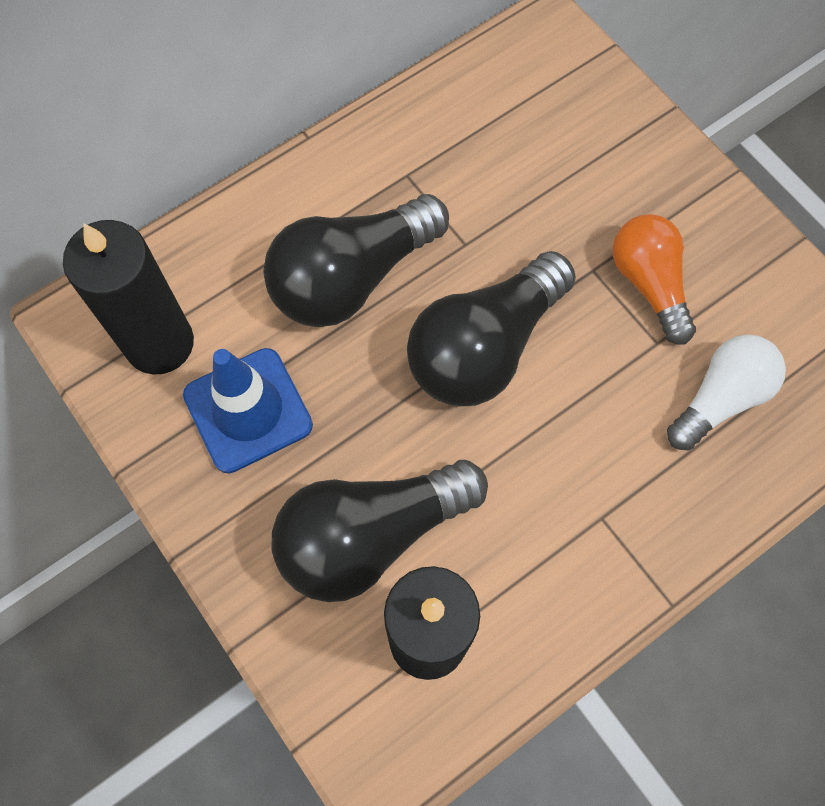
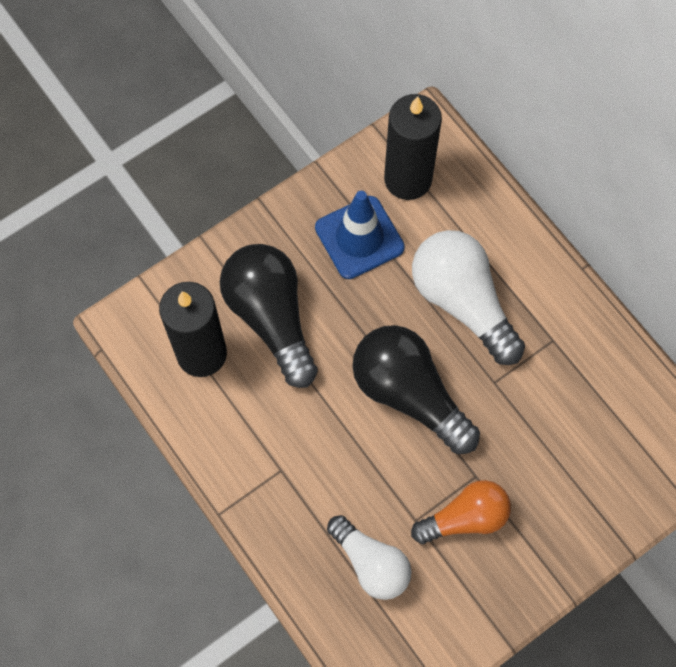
camera: 90 degrees right, 0 degrees up
(351, 278) = (462, 302): black light bulb -> white light bulb

